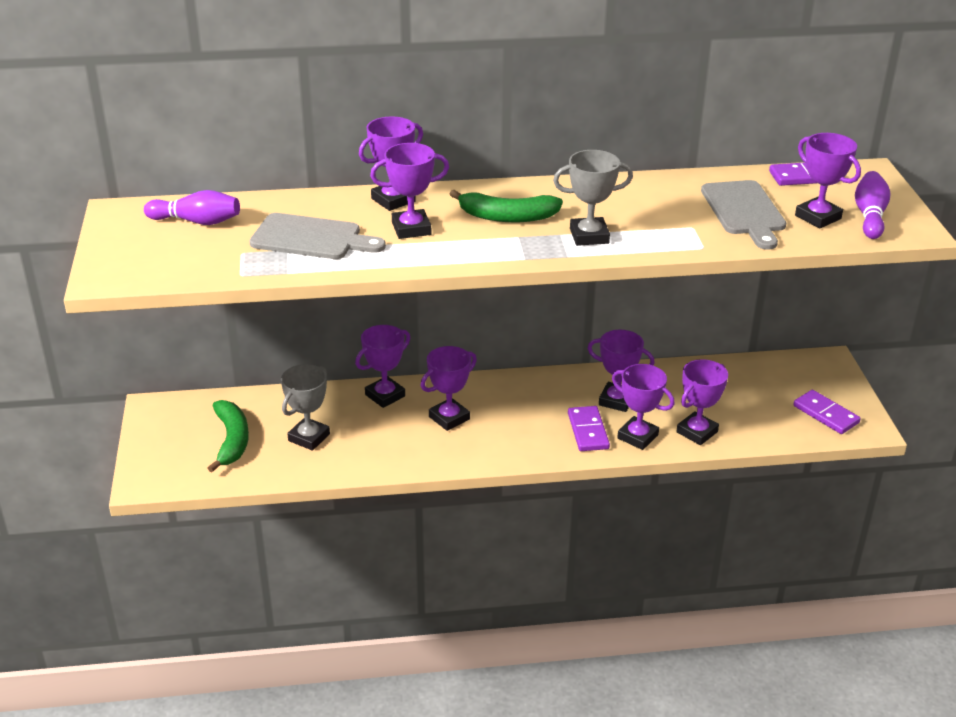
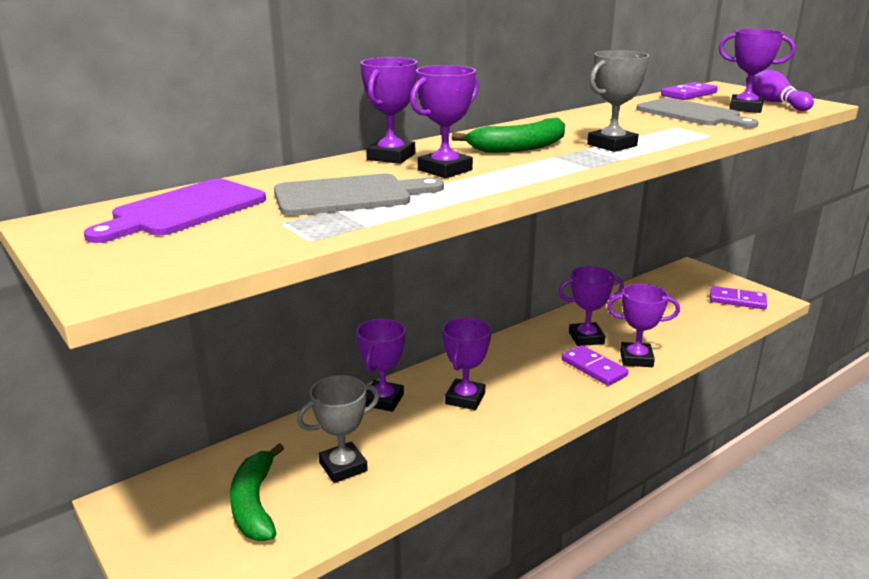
camera: 30 degrees left, 10 degrees down
(197, 221) = (184, 210): purple bowling pin -> purple cutting board
(231, 440) = (255, 503): green banana -> green banana turned 150 degrees counterclockwise
(309, 437) = (343, 467): grey trophy -> grey trophy turned 60 degrees clockwise
(697, 432) = (673, 340): purple trophy -> none

